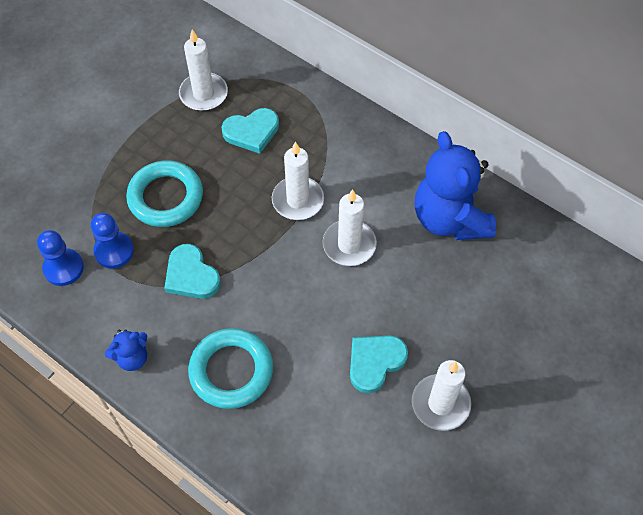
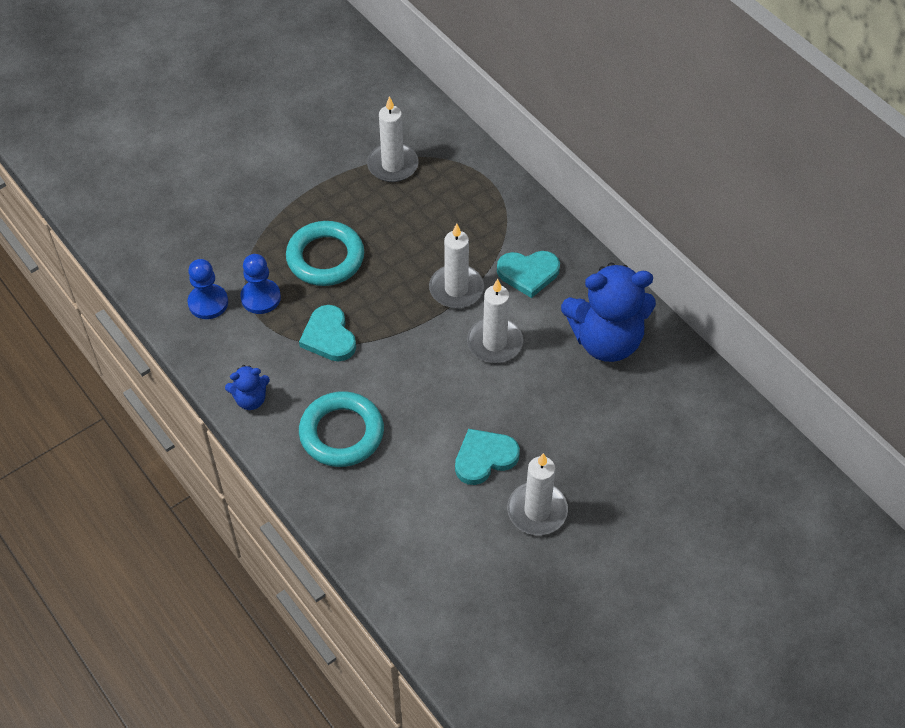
camera: 15 degrees right, 5 degrees down
(251, 132) = (430, 212): turquoise heart -> turquoise heart (528, 273)
(450, 219) = (606, 340): blue teddy bear -> blue teddy bear turned 90 degrees counterclockwise

